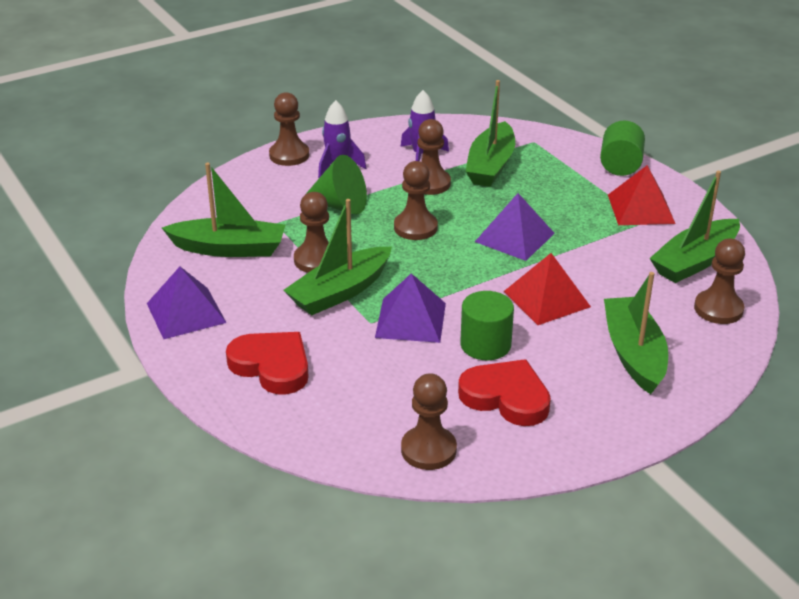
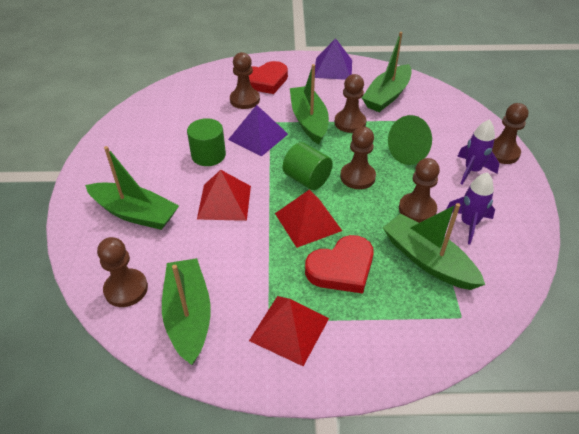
camera: 120 degrees right, 10 degrees up
(428, 450) = (156, 105): brown pawn -> brown pawn (244, 100)
(506, 397) = (160, 144): red heart -> red heart (341, 268)
(514, 237) = (308, 222): purple pyramid -> red pyramid
(620, 166) = (375, 363): green cylinder -> green cylinder (307, 179)

